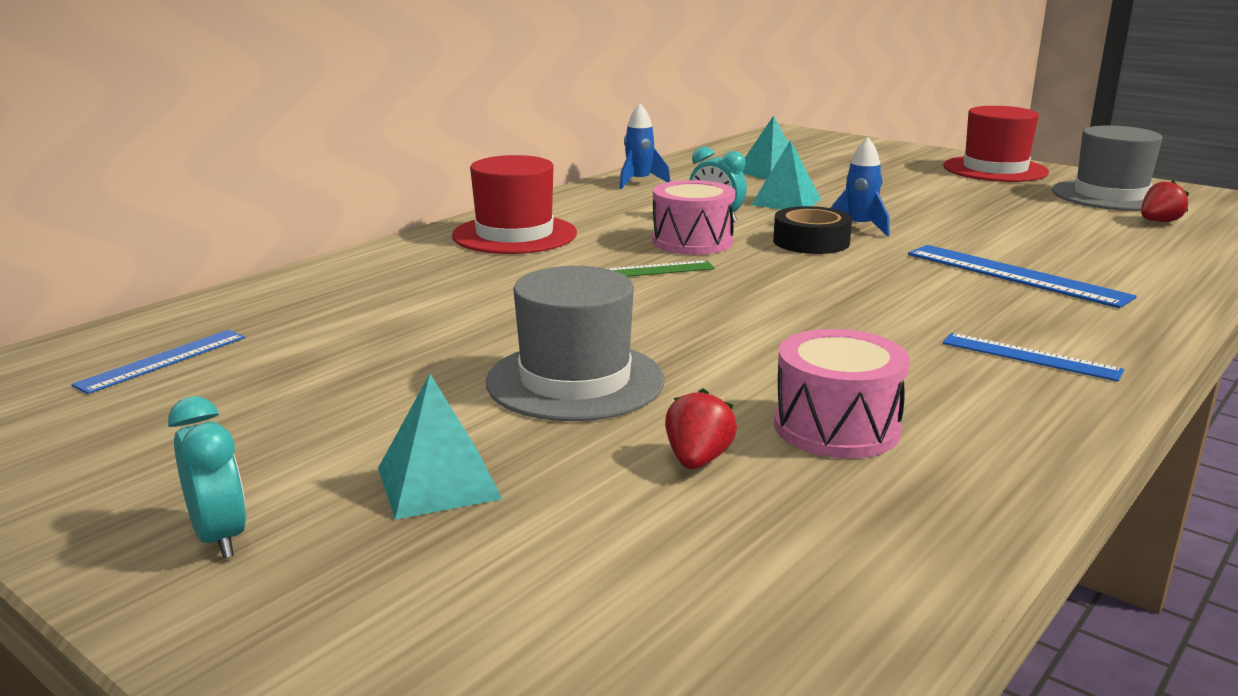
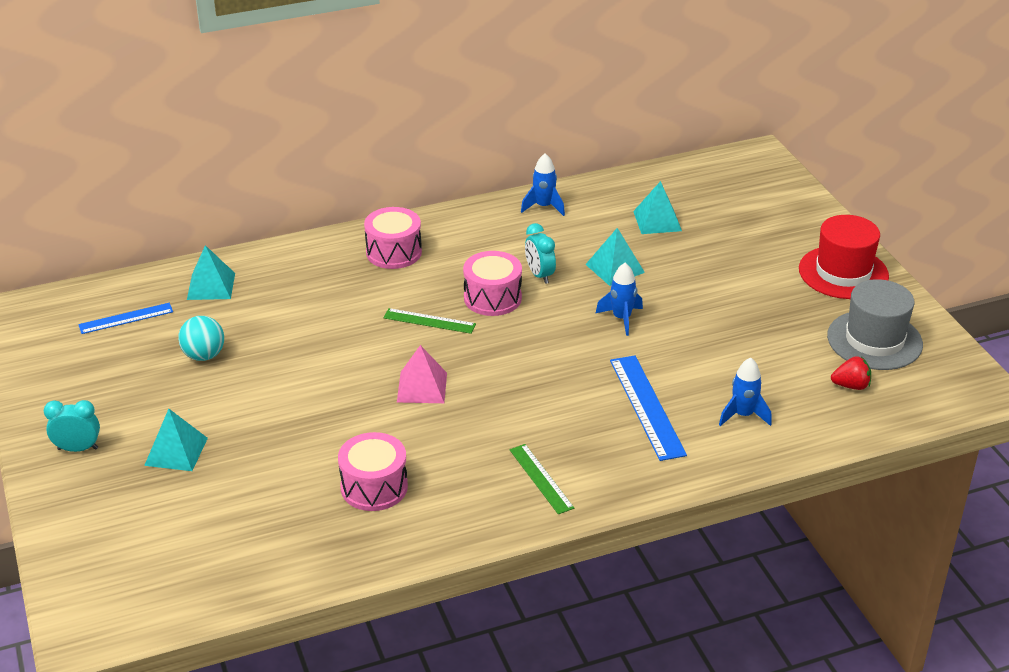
camera: 30 degrees right, 15 degrees up
(219, 537) = (78, 449): turquoise clock -> turquoise clock turned 90 degrees counterclockwise
(283, 304) = (211, 286): none -> turquoise pyramid
(353, 366) = (204, 355): none -> turquoise ball
(514, 235) = (394, 252): red hat -> pink drum
(575, 381) = (293, 406): grey hat -> none
(698, 460) = (290, 481): red strawberry -> none
(731, 321) = (422, 387): none -> pink pyramid
(811, 242) = (567, 324): black tape -> none
(1030, 357) = (541, 478): blue ruler -> green ruler
(1117, 259) = (743, 415): none -> blue rocket

